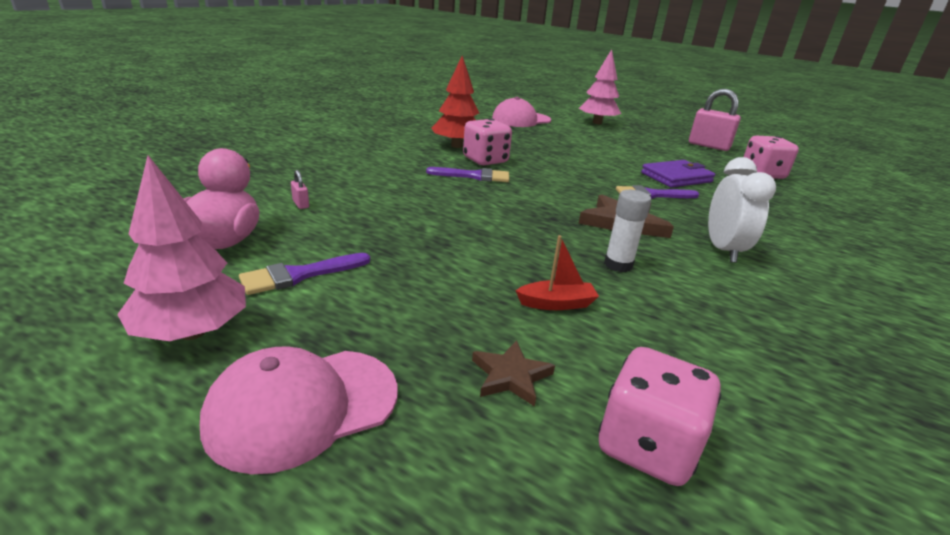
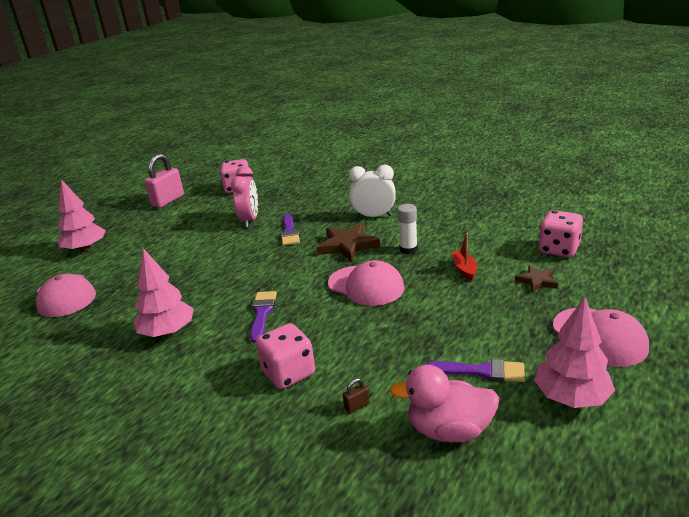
camera: 85 degrees left, 0 degrees up
(299, 275) = (482, 371): purple brush -> purple brush turned 45 degrees counterclockwise
(301, 204) = (357, 406): pink padlock -> brown padlock
(456, 146) = (168, 332): red tree -> pink tree
(485, 160) = (216, 310): pink dice -> pink dice (288, 373)
(518, 227) = (366, 286): none -> pink cap
(676, 177) = (250, 220): purple wallet -> pink clock

